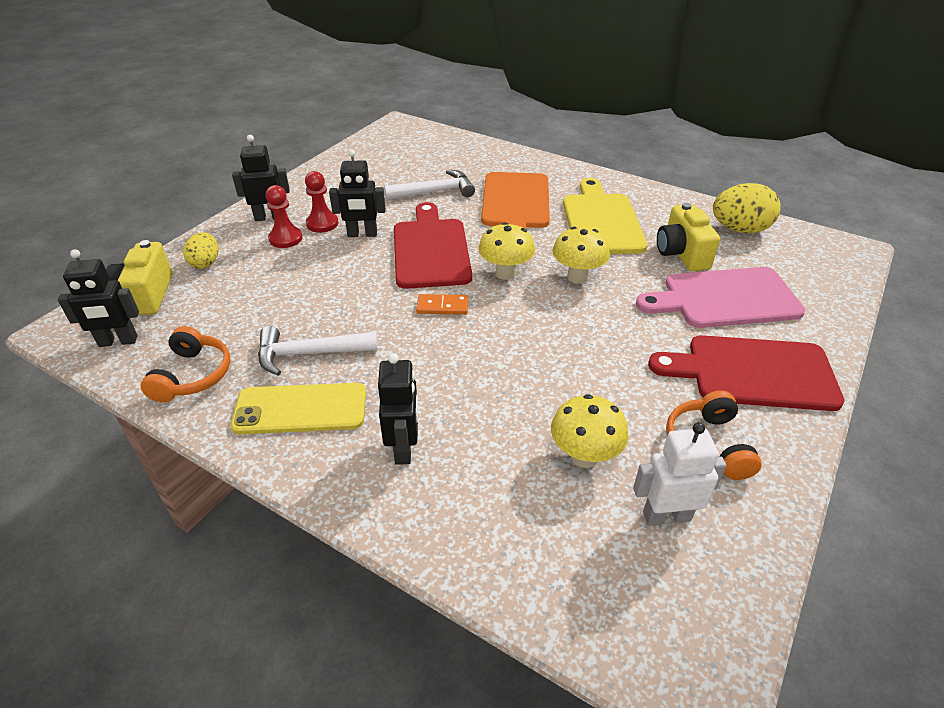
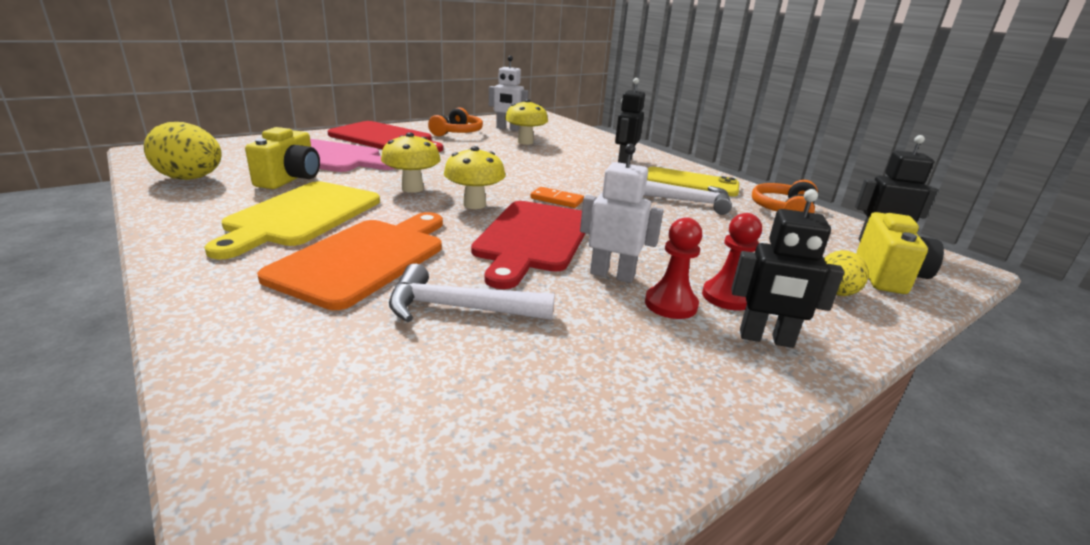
camera: 160 degrees left, 15 degrees down
(362, 234) = (612, 275): black robot -> white robot

